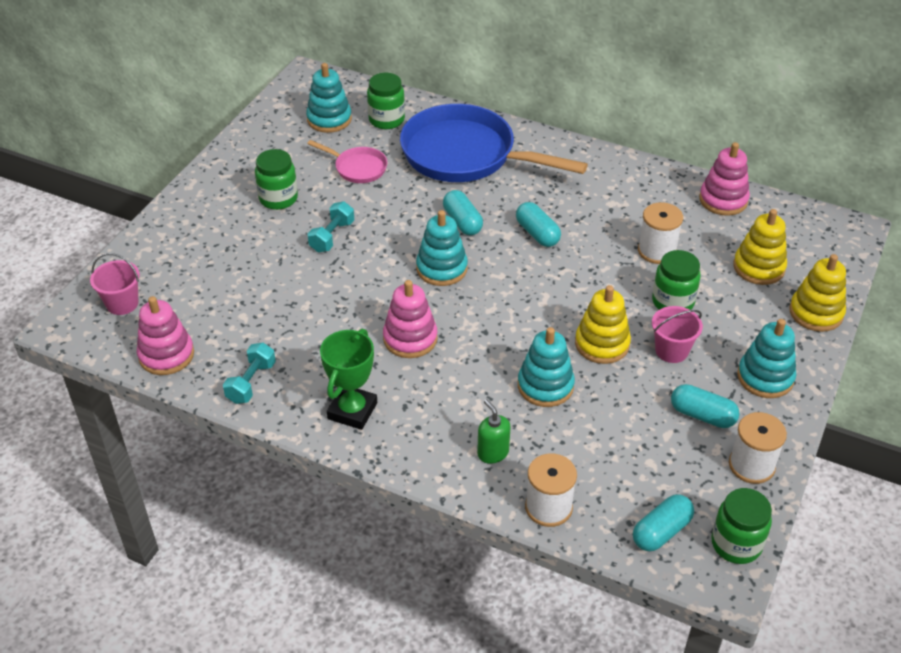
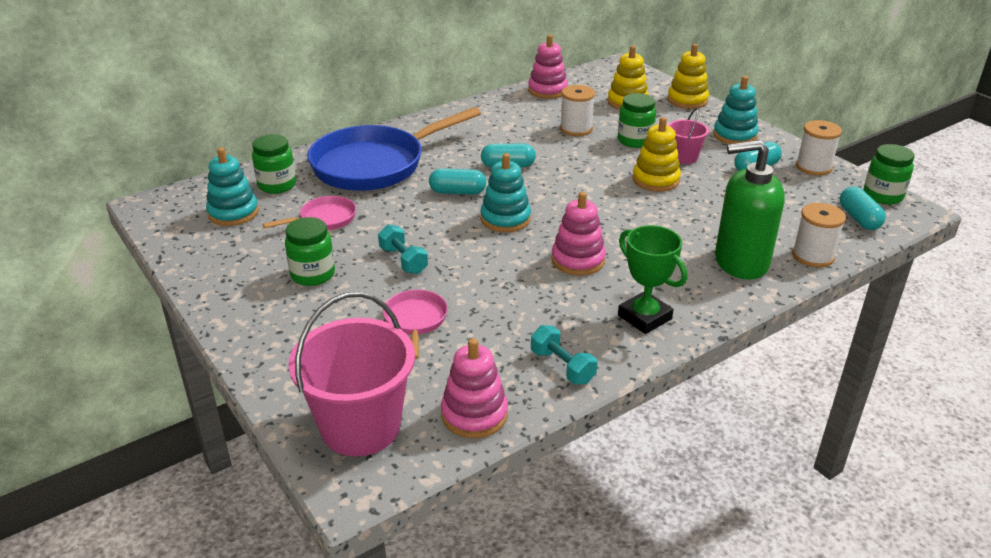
camera: 60 degrees left, 10 degrees down
(122, 303) = (360, 427): pink bucket -> pink bucket, size x1.94
(256, 278) = (415, 321): none -> pink pan
(493, 453) = (740, 262): green soap dispenser -> green soap dispenser, size x2.20
(545, 386) = (683, 216): turquoise stacking toy -> none

